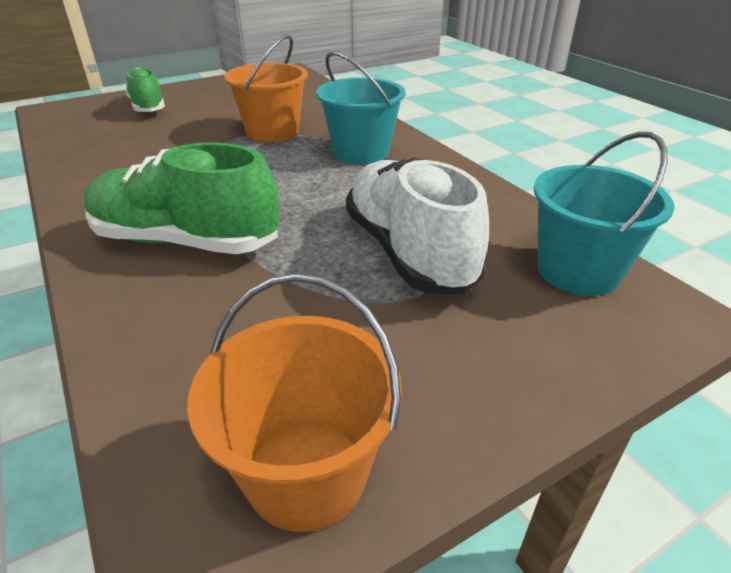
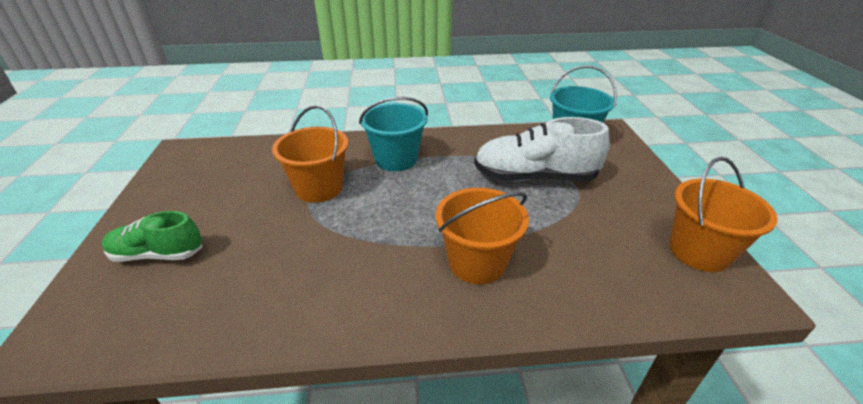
camera: 65 degrees left, 0 degrees up
(186, 241) = (477, 262): green shoe -> orange bucket

